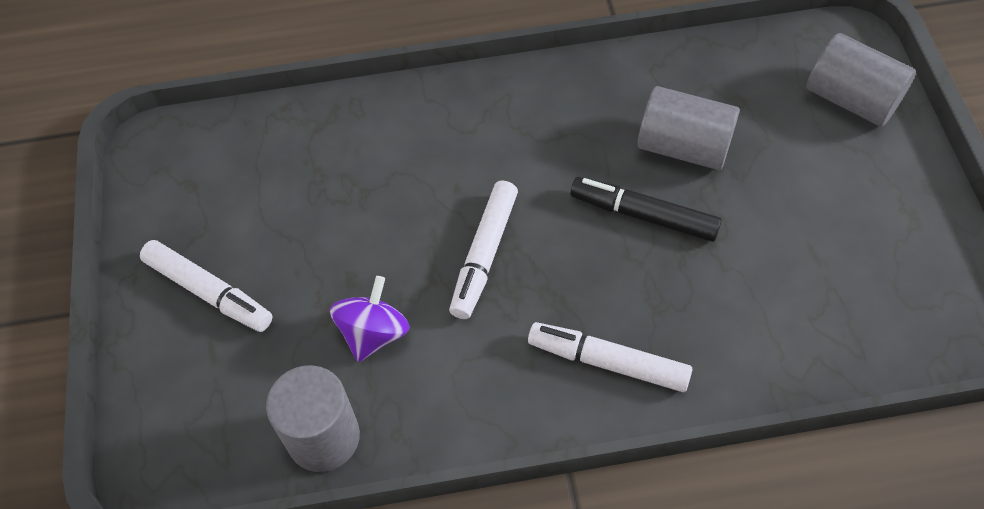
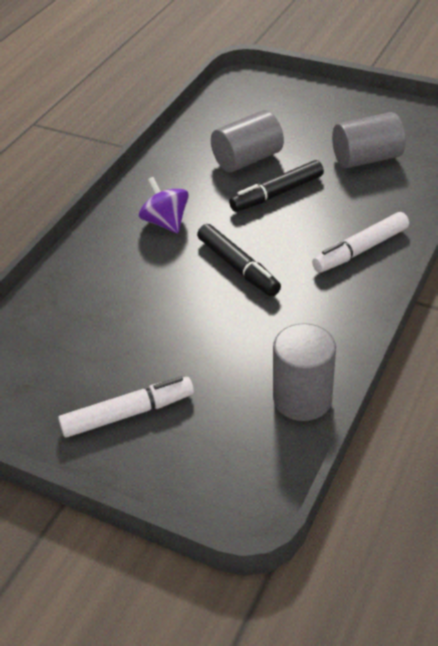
camera: 55 degrees left, 15 degrees down
(373, 333) = (246, 341): purple spinning top -> purple spinning top (165, 222)
(484, 255) = (238, 267): white marker -> black marker
(851, 99) = (281, 94): grey cylinder -> grey cylinder (366, 159)

